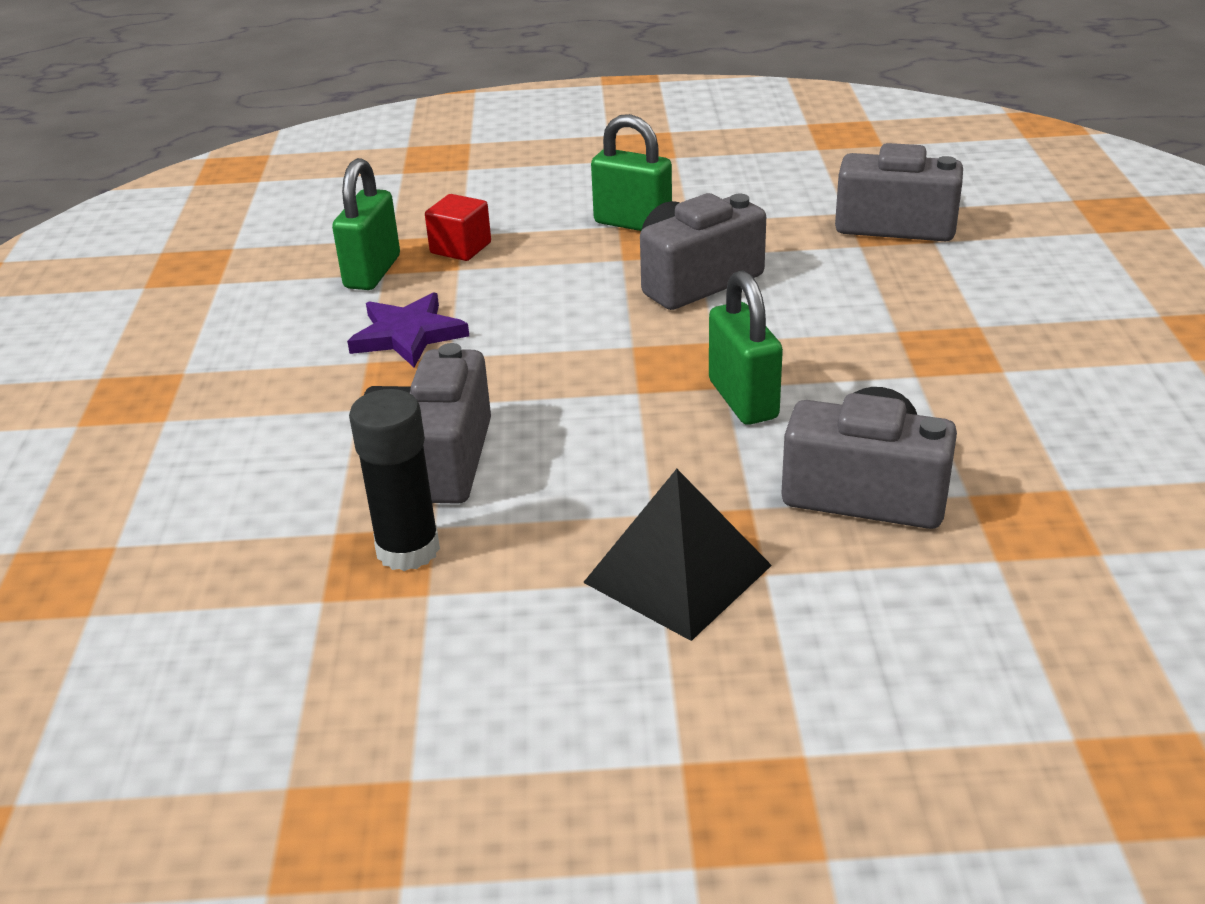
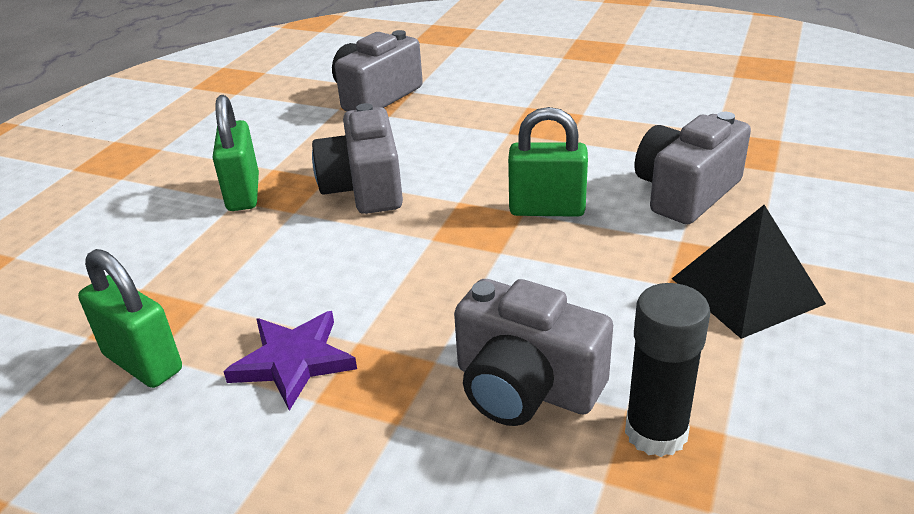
camera: 65 degrees left, 0 degrees up
(460, 248) = (167, 294): red cube -> none
(632, 223) = (243, 193): green padlock -> green padlock turned 60 degrees counterclockwise

